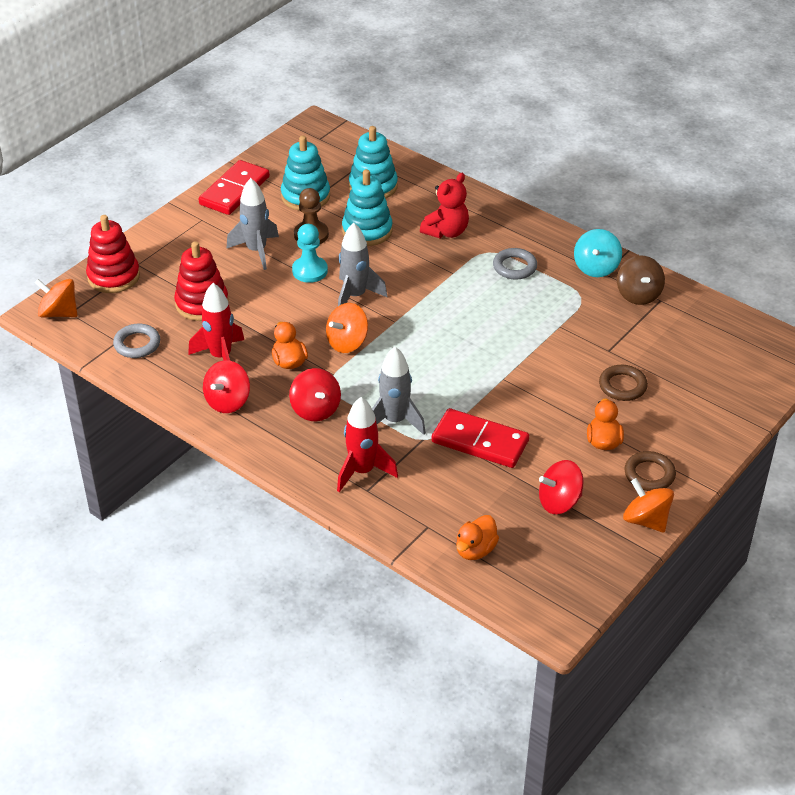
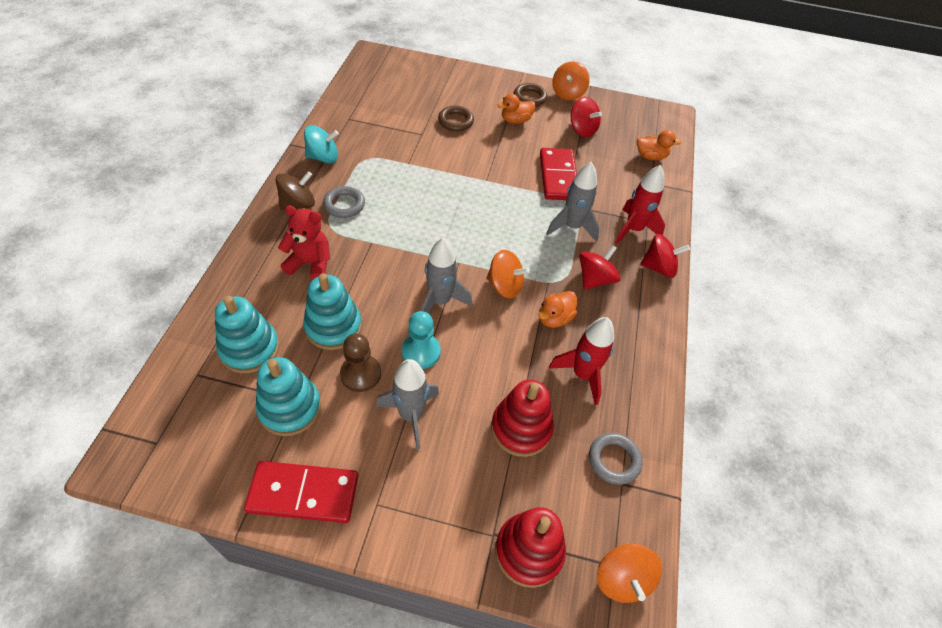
camera: 120 degrees left, 10 degrees up
(228, 401) = (630, 344): red spinning top -> red spinning top (658, 267)
(638, 294) = (347, 130): brown spinning top -> brown spinning top (298, 203)

